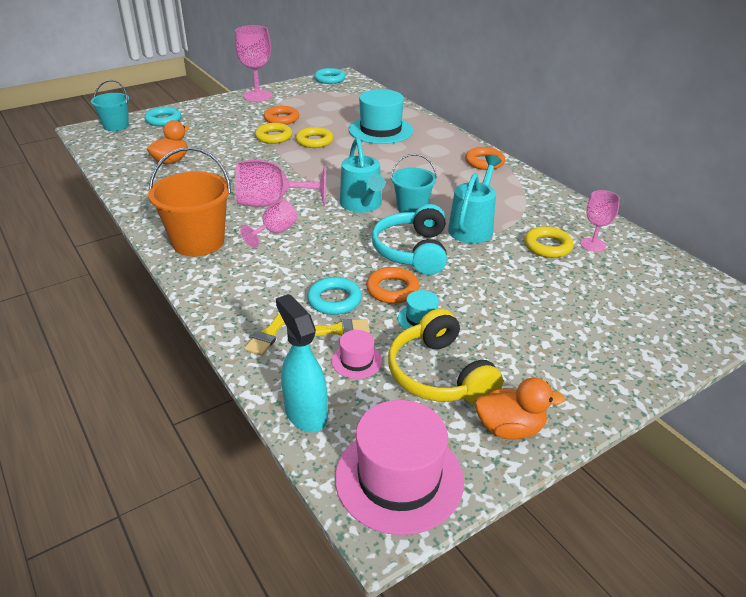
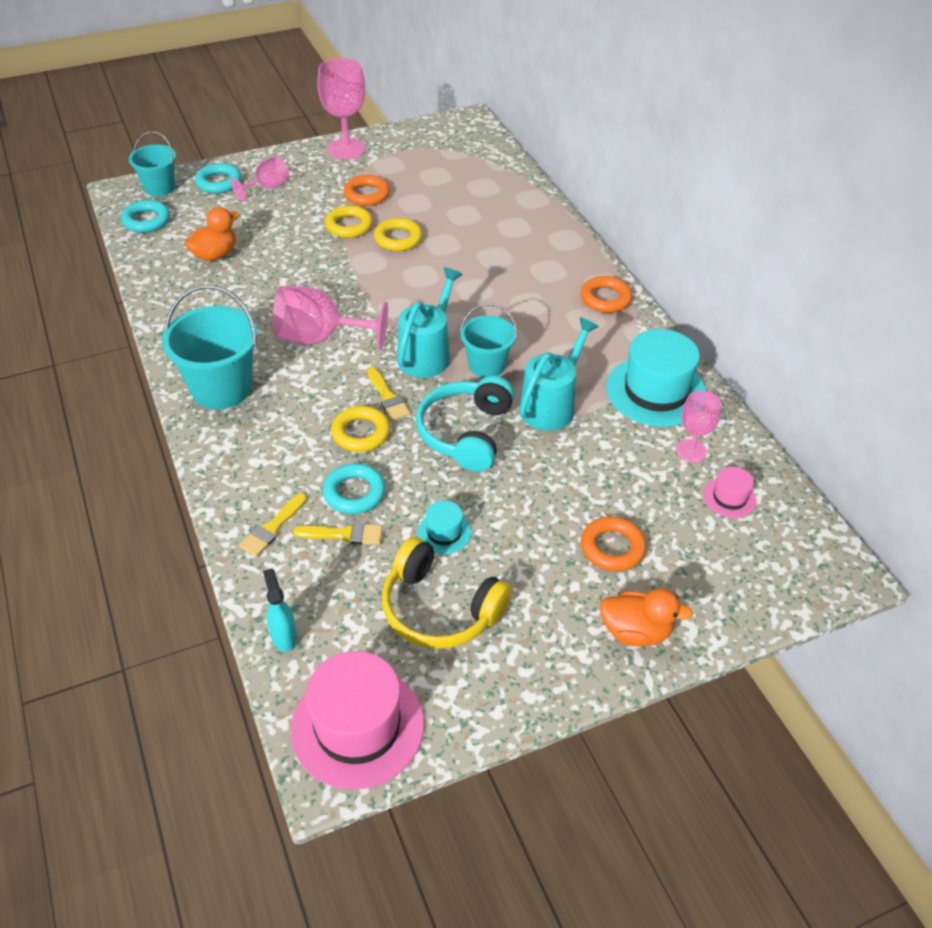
camera: 10 degrees right, 10 degrees up
(198, 242) = (221, 388): orange bucket -> turquoise bucket
(274, 232) = (312, 384): pink goblet -> pink goblet (267, 188)
(305, 413) = (284, 636): turquoise spray bottle -> turquoise spray bottle, size x0.63
(330, 79) = (449, 125): turquoise ring -> turquoise ring (146, 220)
(340, 235) = (388, 397): none -> yellow brush
(356, 361) = (356, 578): pink hat -> pink hat (729, 497)
(362, 205) = (427, 354): turquoise watering can -> turquoise watering can turned 150 degrees counterclockwise
(380, 130) = (488, 228): turquoise hat -> turquoise hat (656, 391)
(392, 289) = (424, 486): orange ring -> orange ring (612, 548)
(439, 374) = (439, 609): yellow headphones -> yellow headphones turned 45 degrees counterclockwise
(509, 428) = (492, 687): orange duck -> orange duck (636, 632)
(547, 246) = (633, 446): yellow ring -> yellow ring (361, 433)

